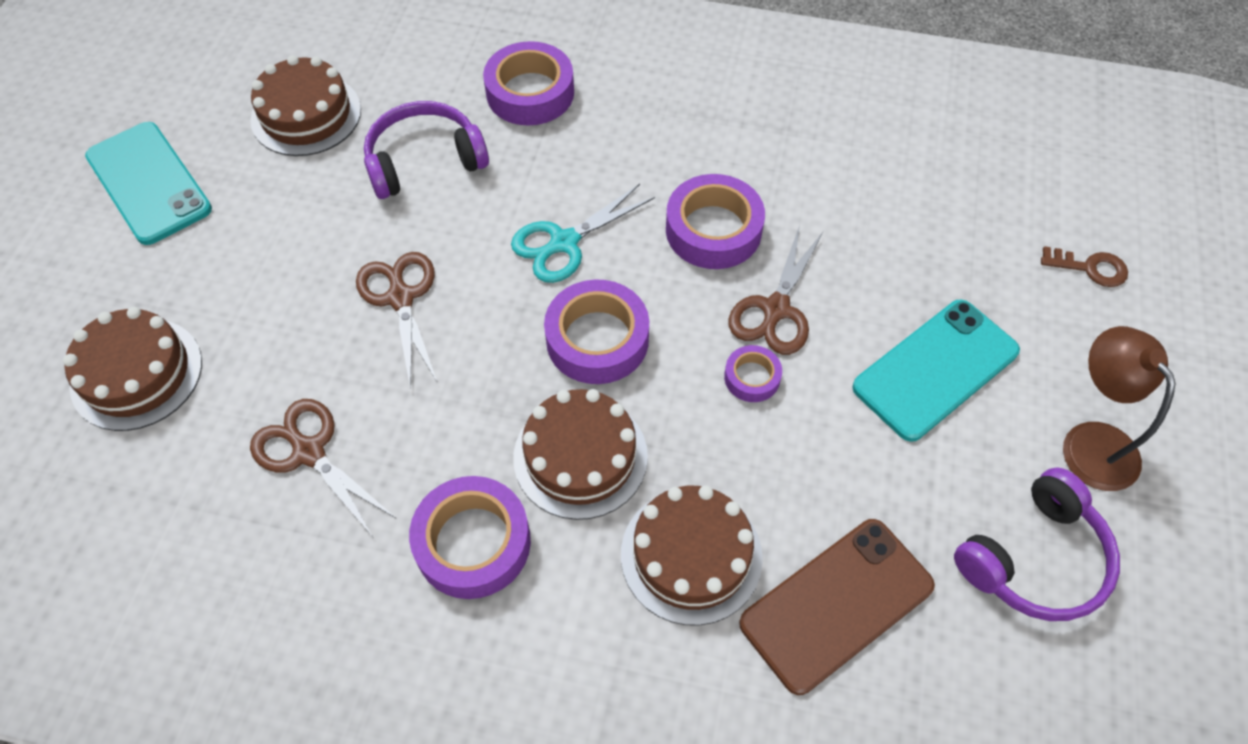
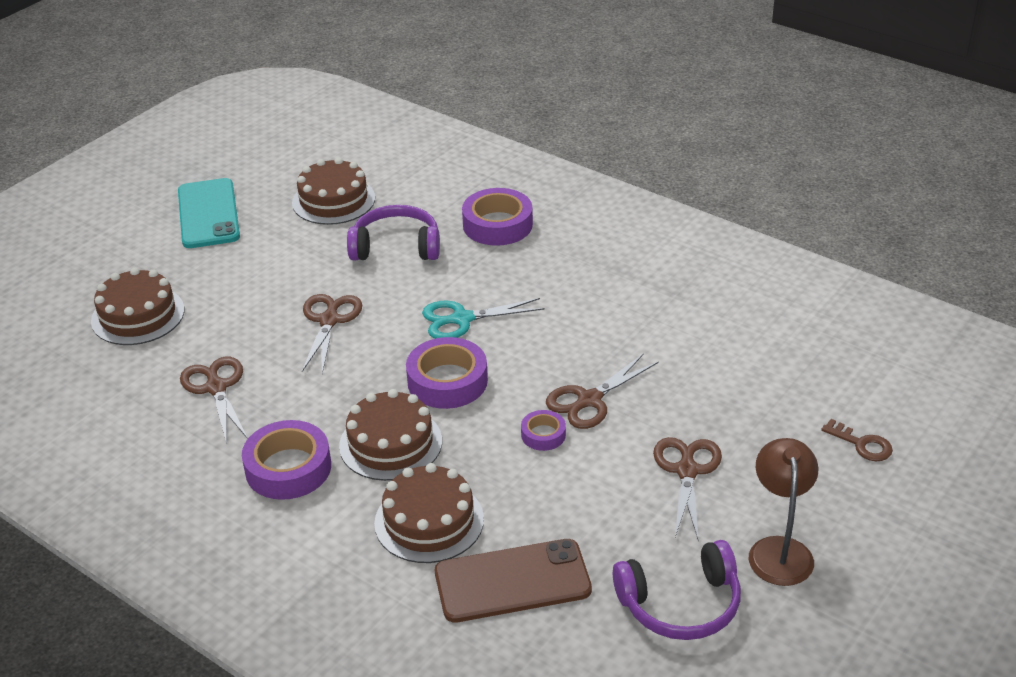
camera: 25 degrees right, 20 degrees down
(713, 230) = (576, 340): purple tape -> none
(936, 369) = (687, 470): turquoise phone -> brown scissors

